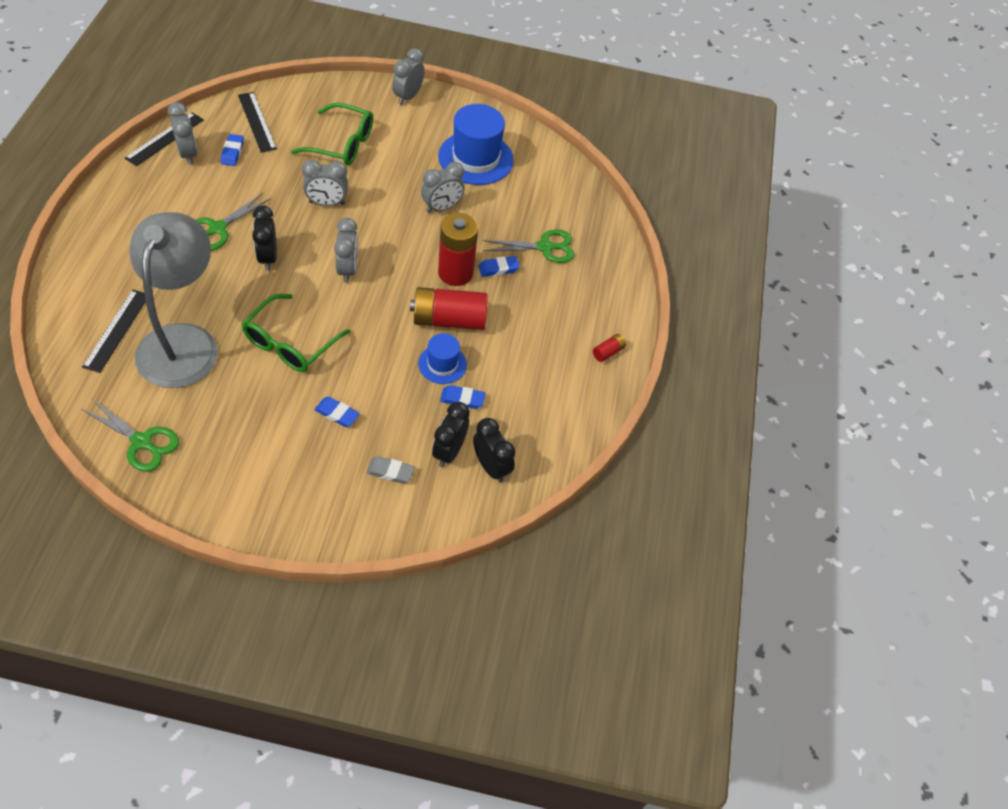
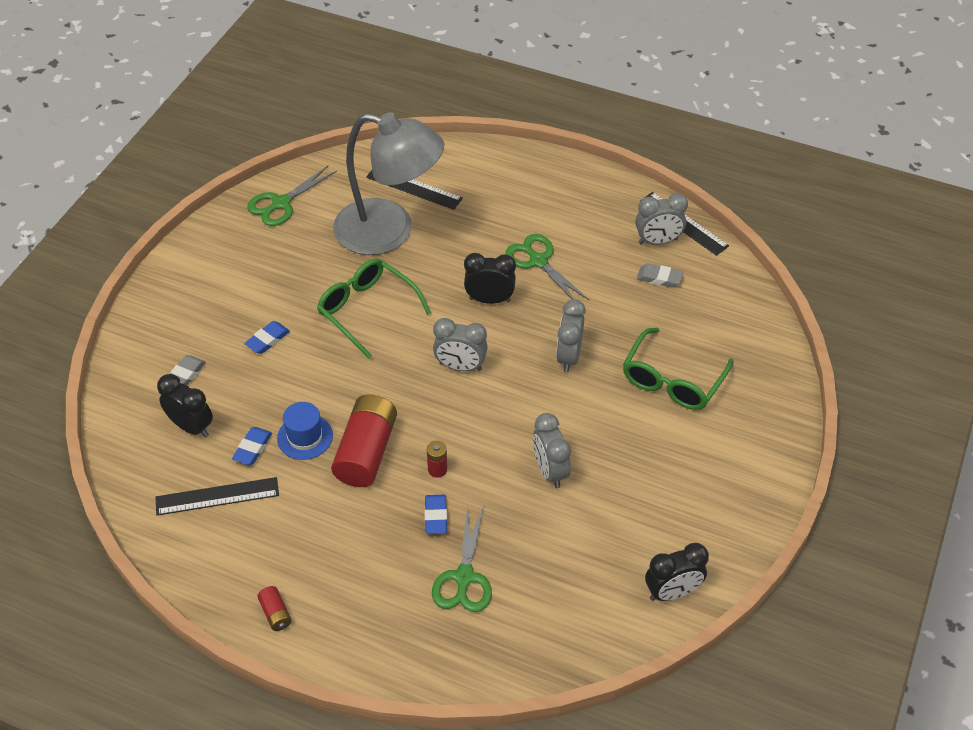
camera: 110 degrees right, 5 degrees down
(232, 152) = (659, 278): blue eraser -> grey eraser
(256, 122) = (713, 302): black ruler -> black ruler (217, 496)
(408, 97) = (768, 462): grey clock -> none
(455, 273) = (437, 469): red battery -> red battery, size x0.44
(475, 158) = (641, 524): blue hat -> none
(491, 467) = (159, 461): black clock -> black clock (672, 592)

